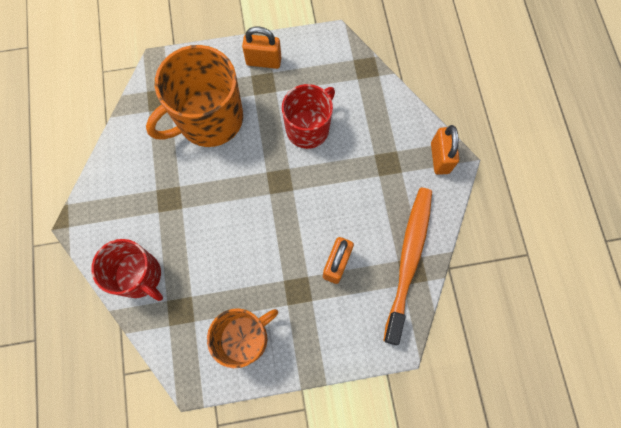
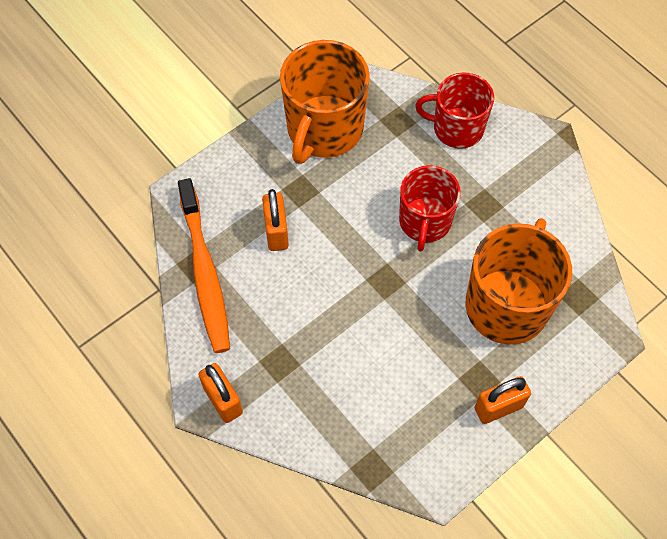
camera: 150 degrees right, 10 degrees down
(245, 338) = (324, 129): orange mug -> orange mug, size x1.52
(308, 128) = (392, 354): red mug -> red mug (425, 222)

